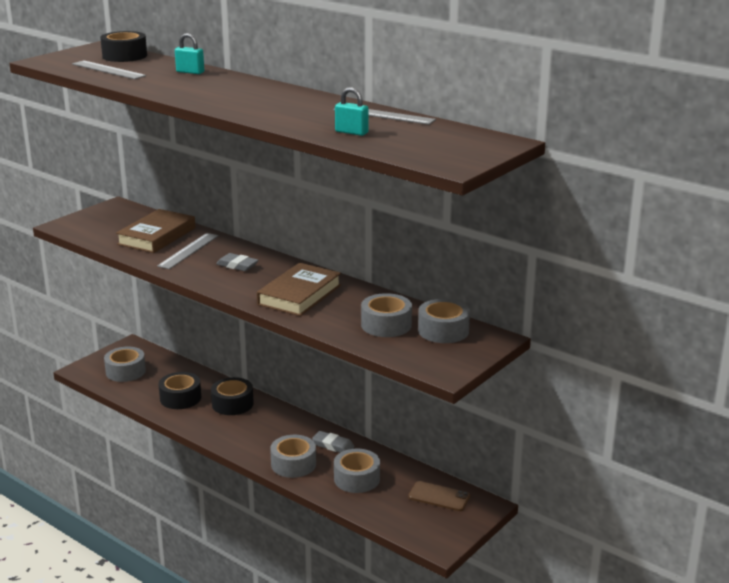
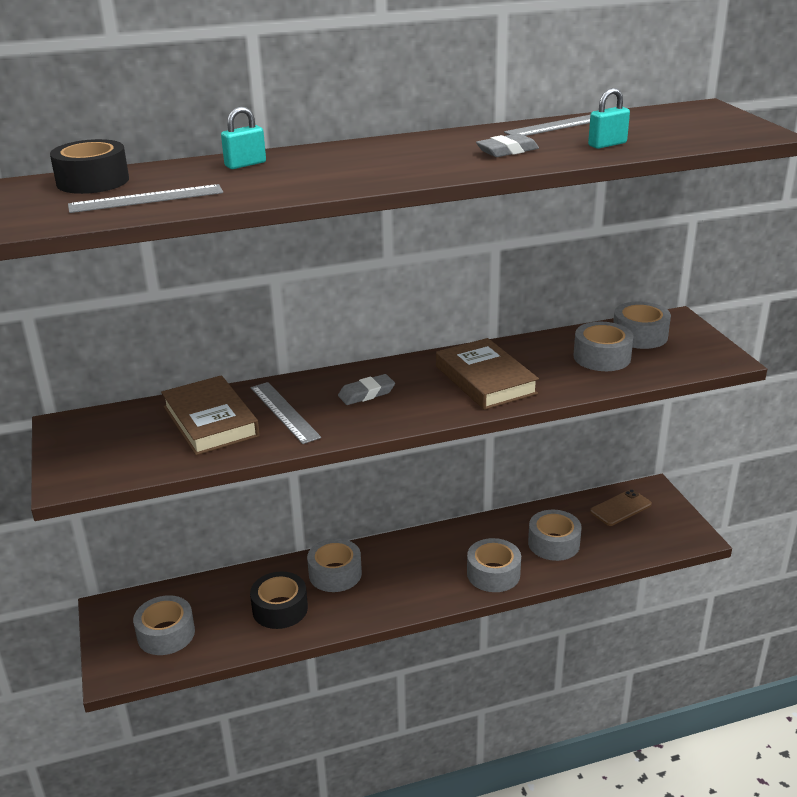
camera: 55 degrees left, 5 degrees up
(232, 404) = (335, 574): black tape -> grey tape
(333, 445) = (483, 536): grey eraser -> grey eraser (507, 151)

